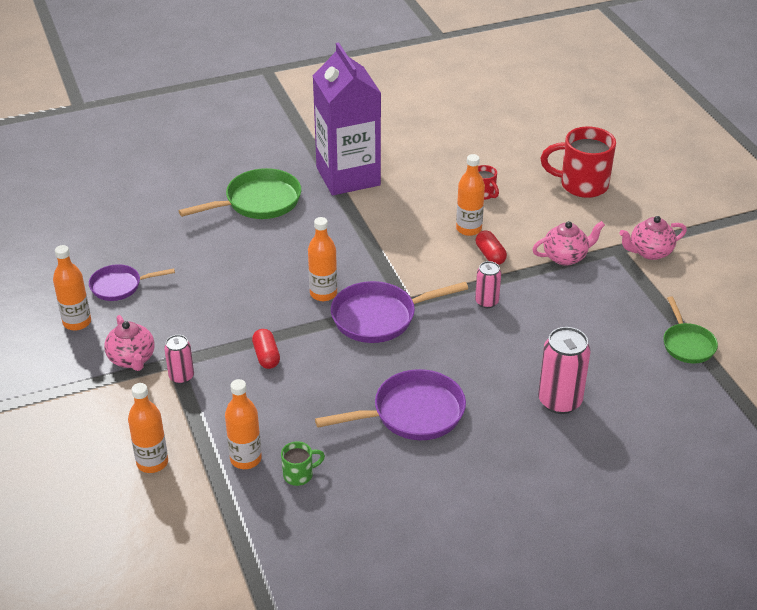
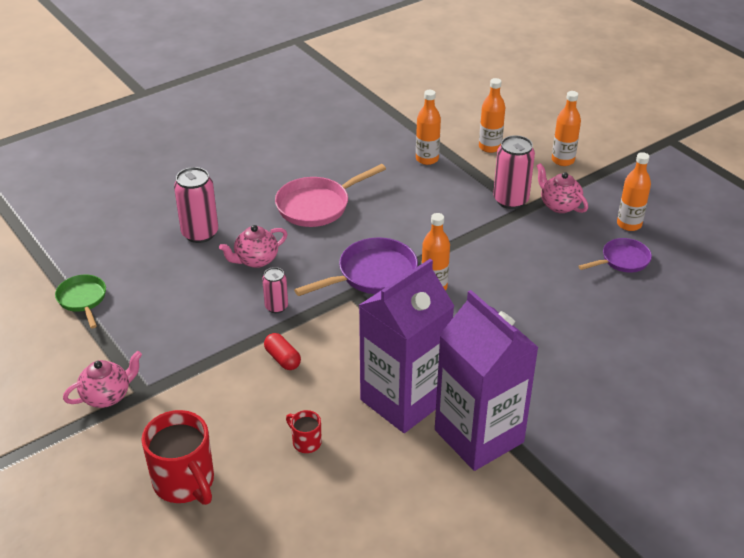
camera: 165 degrees right, 0 degrees up
(181, 376) = (510, 200): pink can -> pink can, size x1.72
(258, 202) = (559, 377): green pan -> none
(266, 356) = (453, 226): red capsule -> none
(299, 475) = (384, 156): green mug -> none
(396, 208) = (403, 400): none -> purple carton
(412, 413) = (317, 205): purple pan -> pink pan
(468, 229) = (313, 387): orange bottle -> orange bottle (563, 160)
(565, 257) = (201, 372): pink teapot -> pink teapot (256, 260)
(582, 185) = (185, 482): red mug -> red mug turned 60 degrees clockwise

